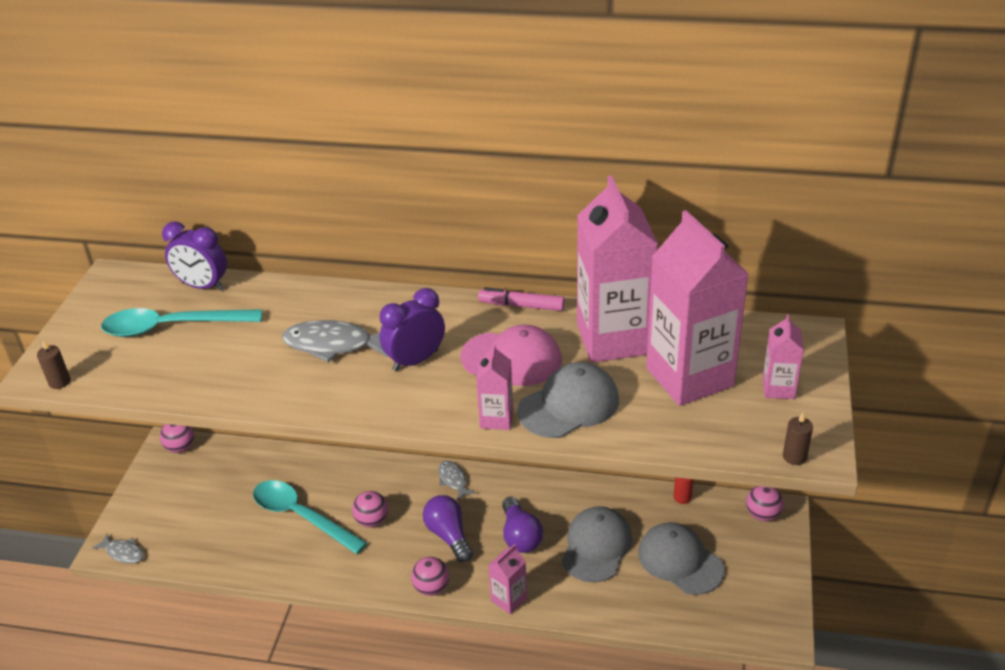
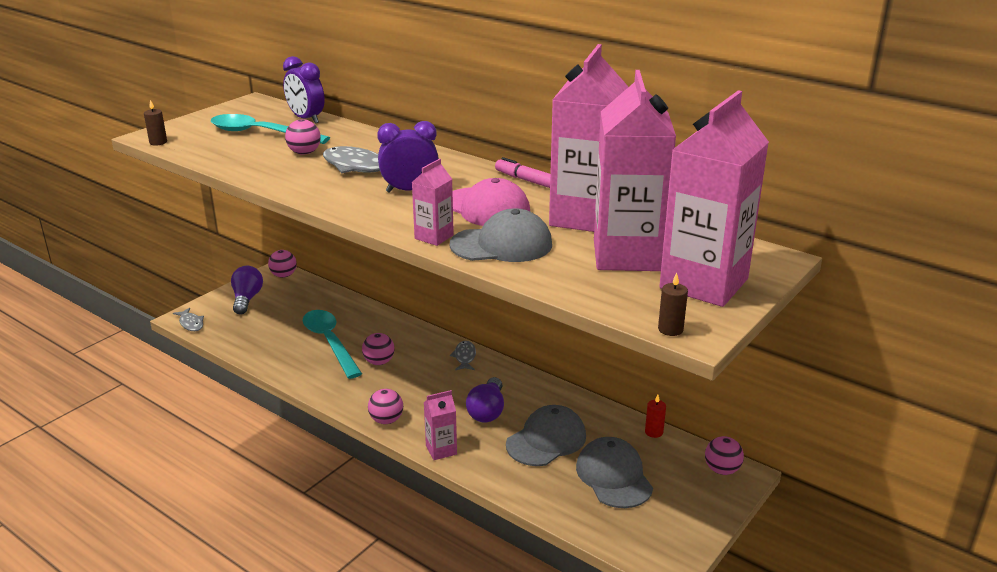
camera: 25 degrees right, 10 degrees down
(251, 342) = (304, 153): none -> pink ball
(449, 536) = (429, 391): purple light bulb -> purple light bulb (247, 299)
(778, 388) = (704, 283): pink carton -> pink carton, size x2.19

